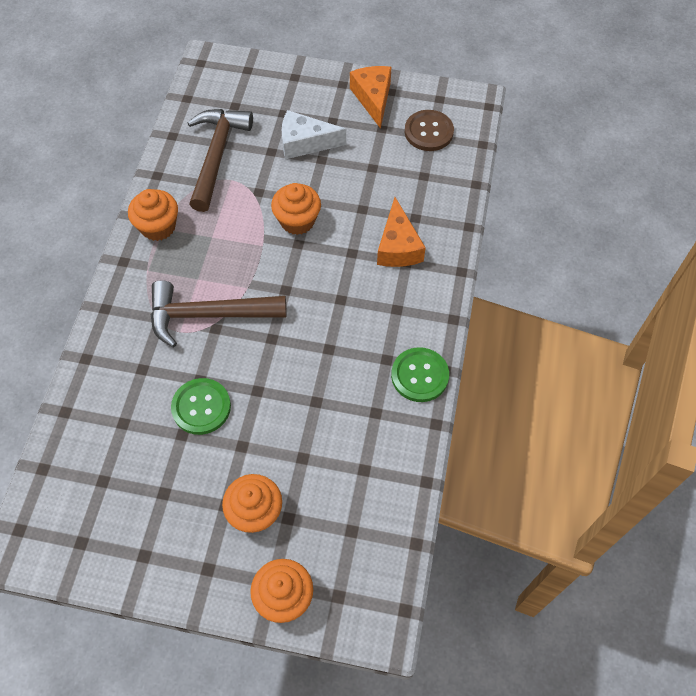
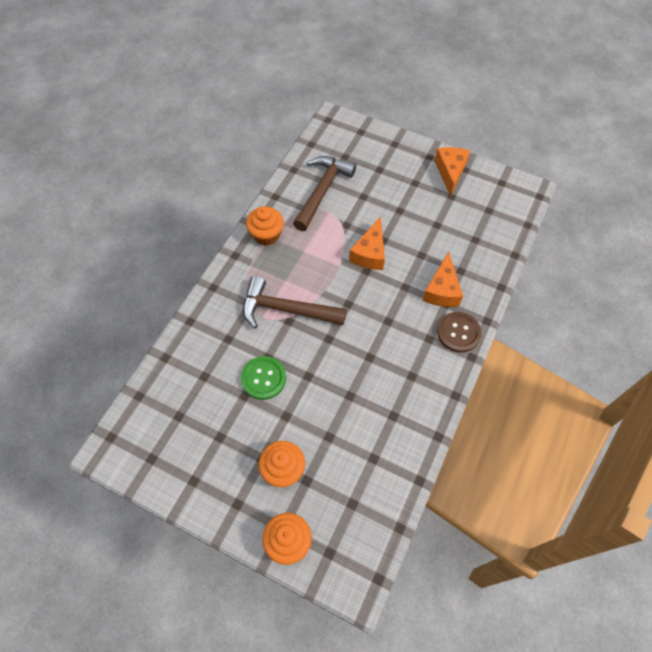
camera: 15 degrees right, 0 degrees up
(297, 221) = (370, 253): orange cupcake -> orange cheese
(305, 143) = (390, 195): white cheese -> none
(419, 375) = (434, 395): green button -> none
(428, 132) = (487, 206): brown button -> brown button (458, 333)

